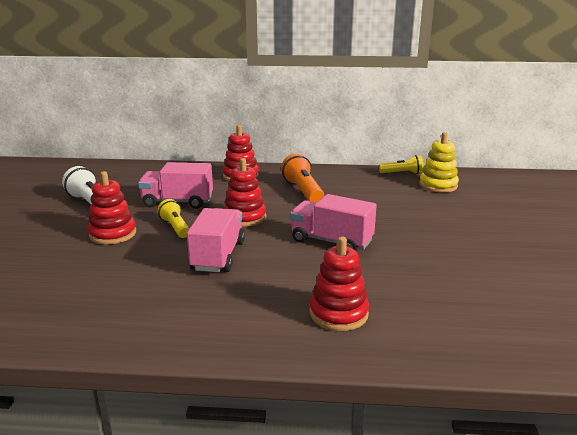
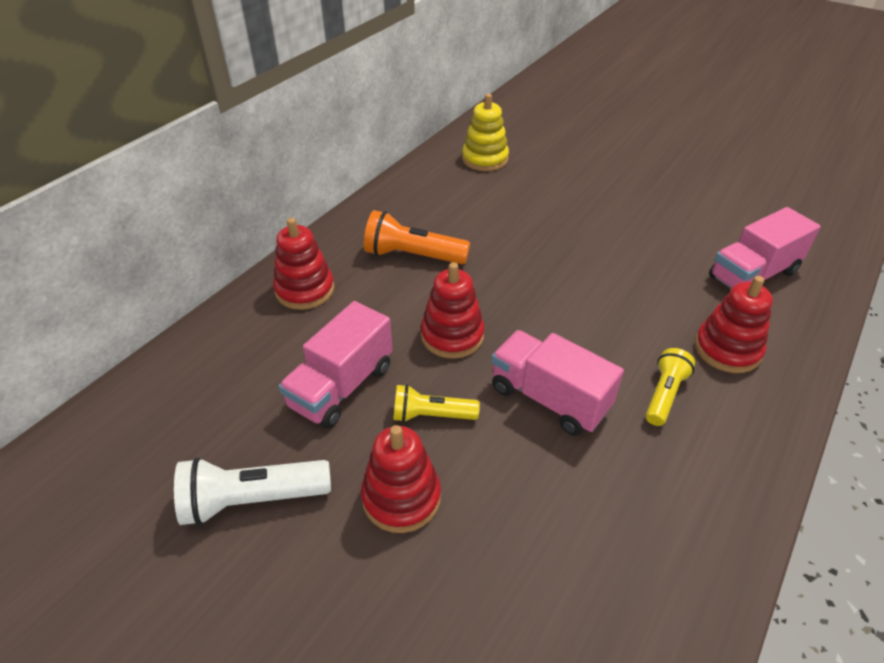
camera: 60 degrees left, 20 degrees up
(331, 241) = (569, 290): pink truck -> pink truck (753, 275)
(402, 173) = (430, 164): yellow flashlight -> yellow flashlight (664, 395)

